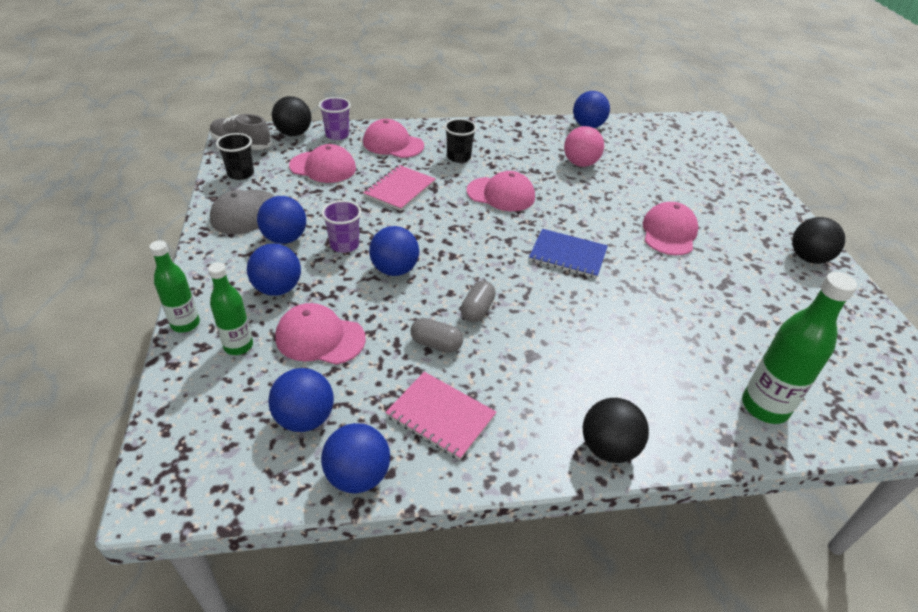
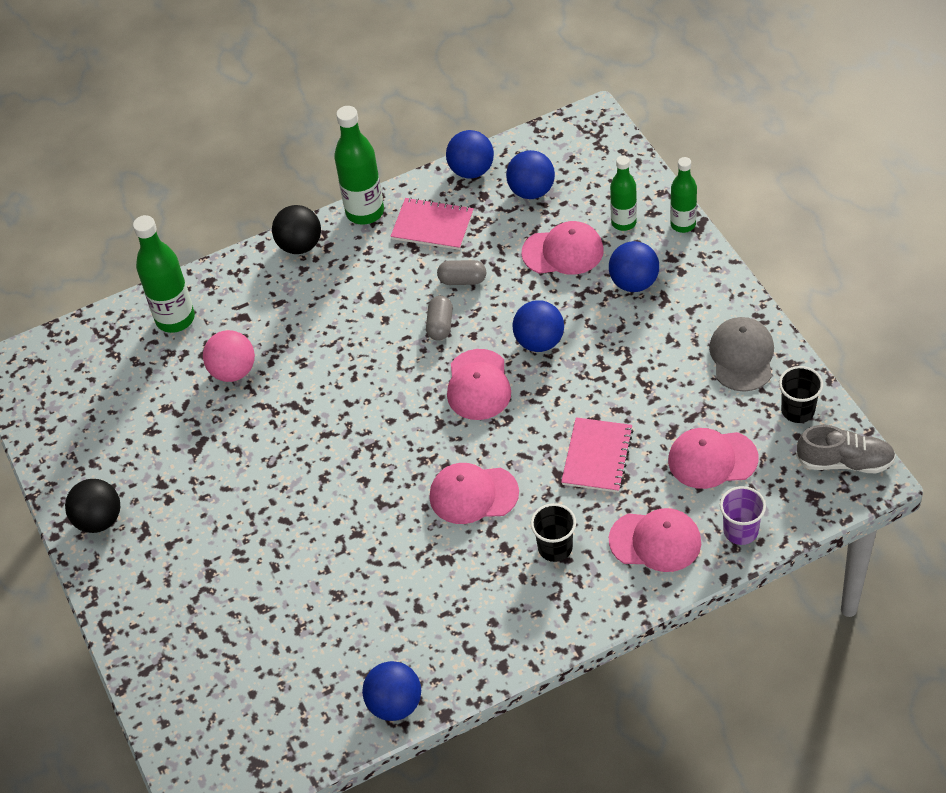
camera: 170 degrees right, 10 degrees up
(285, 238) = (672, 339): blue ball -> none
(294, 133) = (798, 510): black ball -> none
(344, 245) = (607, 353): purple cup -> none
(516, 465) = (365, 212): none -> green bottle
(568, 255) = (370, 425): blue notebook -> none
(580, 163) = (388, 599): pink ball -> pink ball (233, 371)
(669, 232) = (260, 503): pink cap -> pink cap (478, 385)

